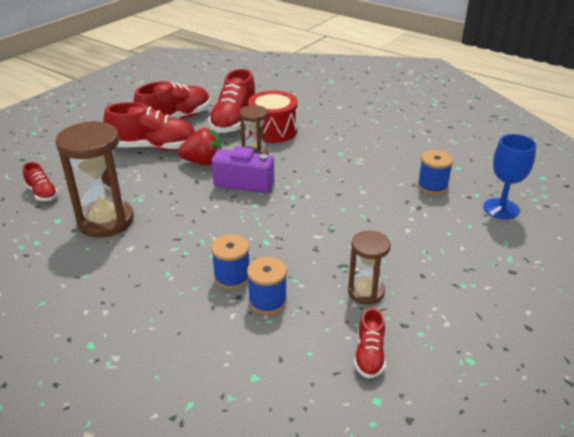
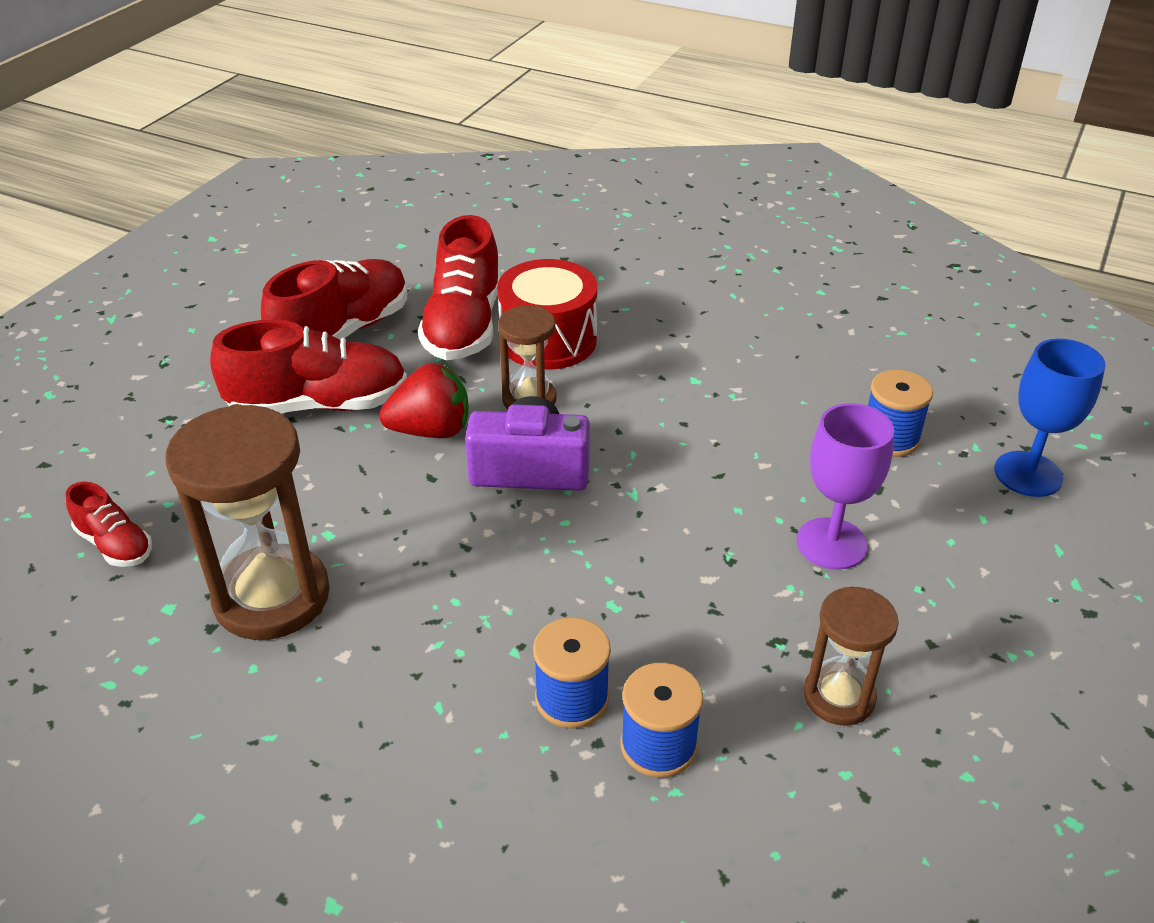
camera: 10 degrees left, 5 degrees up
(369, 355) = (888, 841): red shoe -> none
(385, 228) = (831, 543): none -> purple goblet

